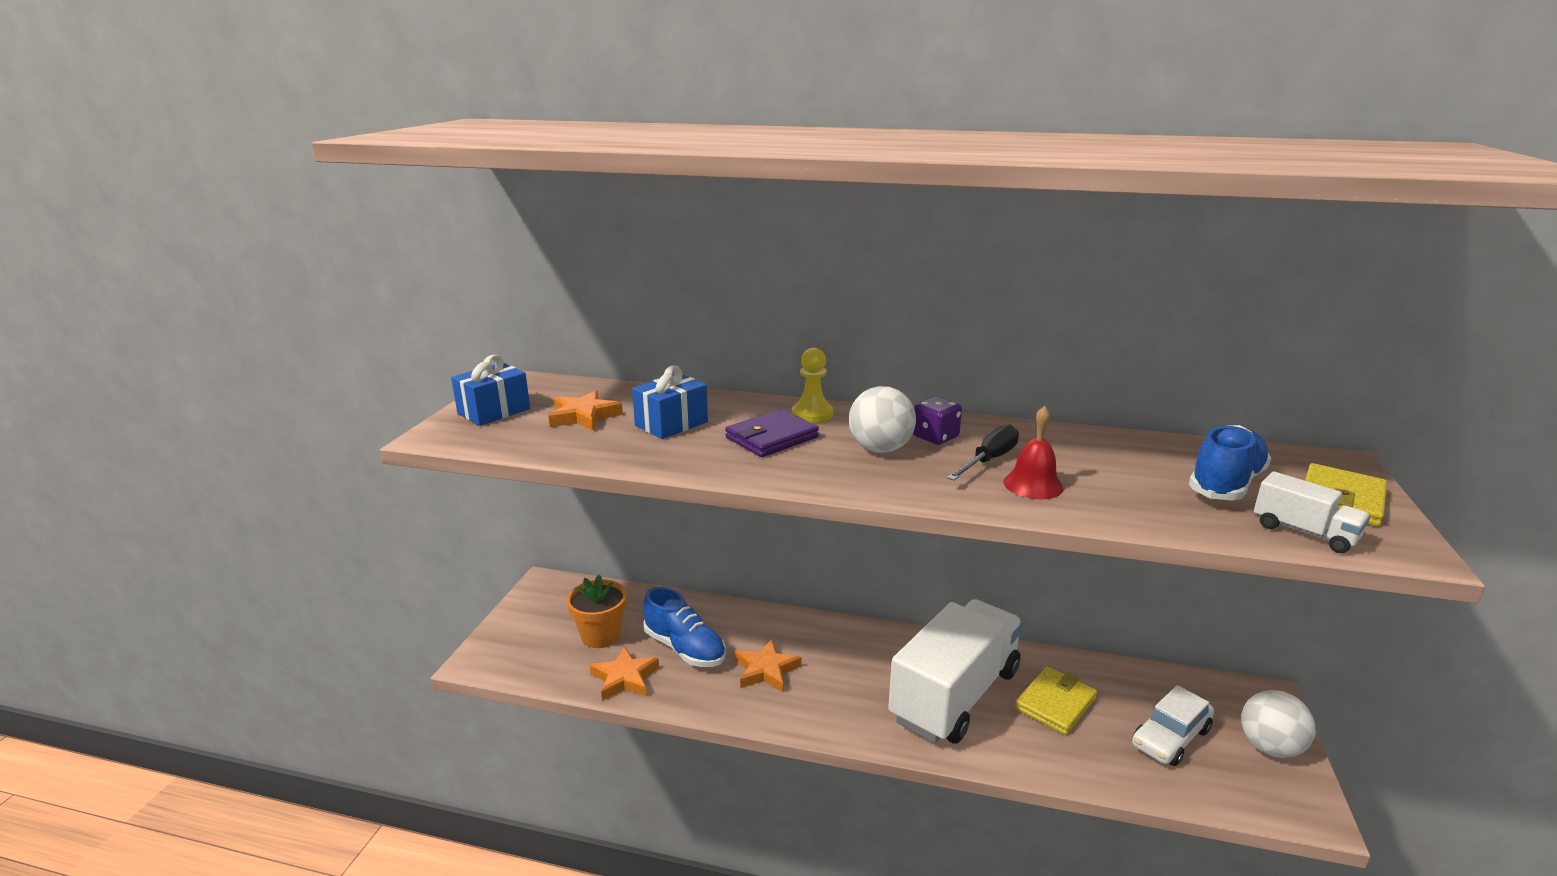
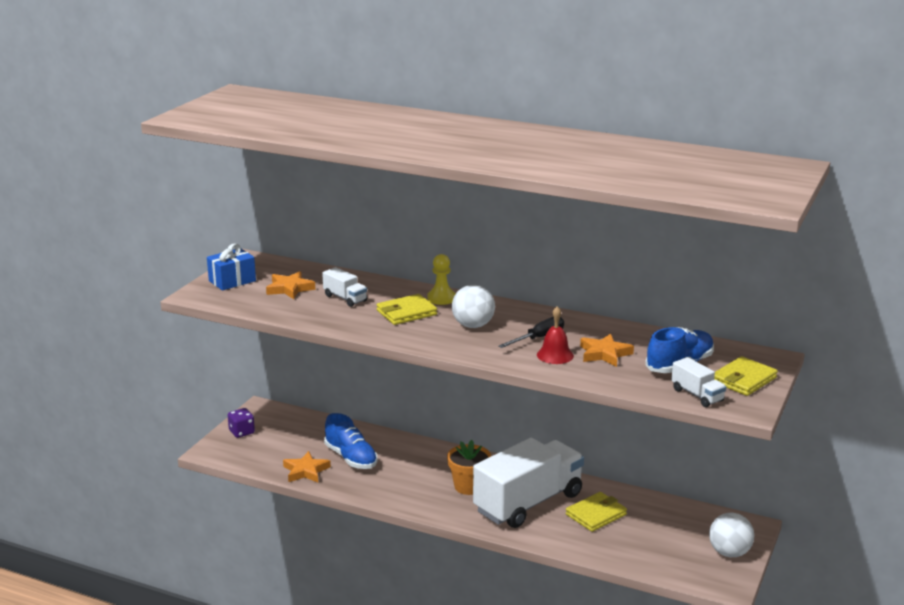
camera: 10 degrees right, 0 degrees up
(601, 635) = (294, 444): orange flower pot -> orange flower pot (468, 486)
(671, 424) = (345, 298): blue gift -> white truck
(766, 670) = (403, 476): orange star -> orange star (604, 354)
(771, 438) = (406, 313): purple wallet -> yellow wallet
(935, 437) = (514, 320): purple dice -> purple dice (241, 432)
(1170, 737) = (664, 540): white car -> none

